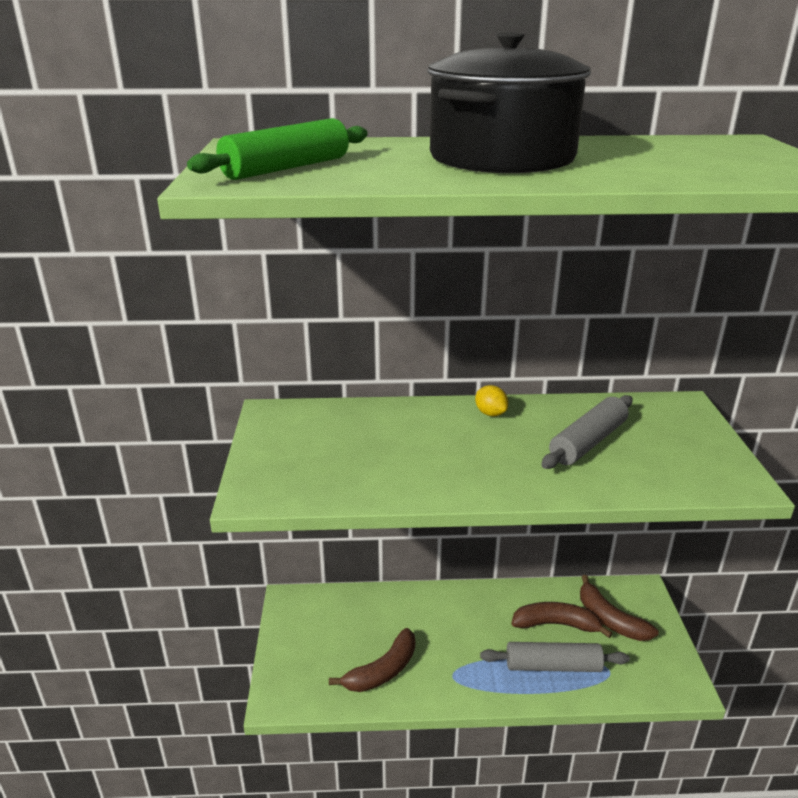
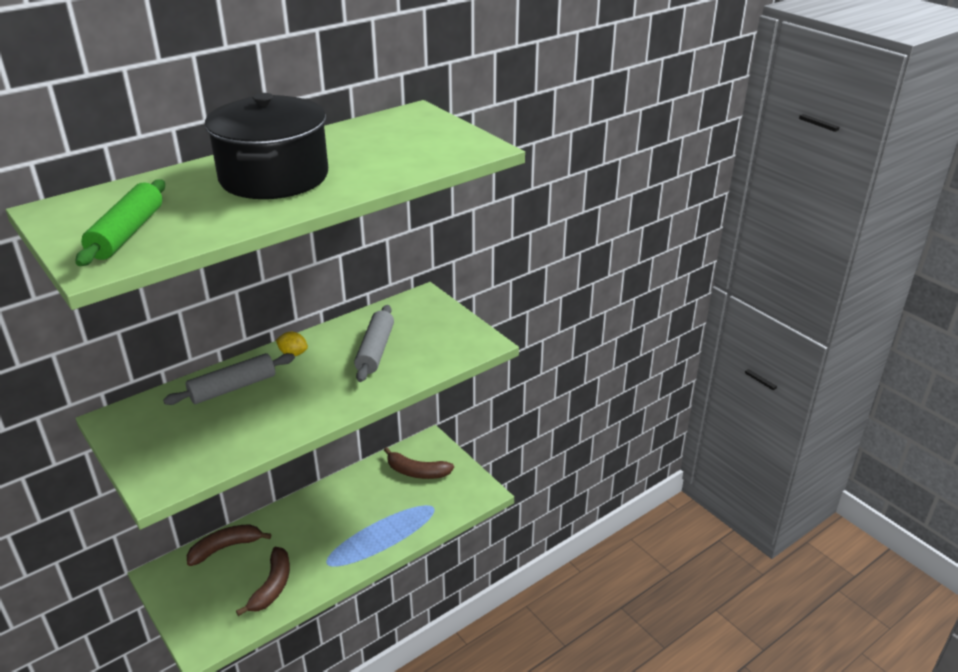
camera: 35 degrees left, 5 degrees up
(553, 665) = (394, 522): grey rolling pin -> grey rolling pin (233, 387)
(556, 624) = (382, 493): brown banana -> brown banana (225, 548)

